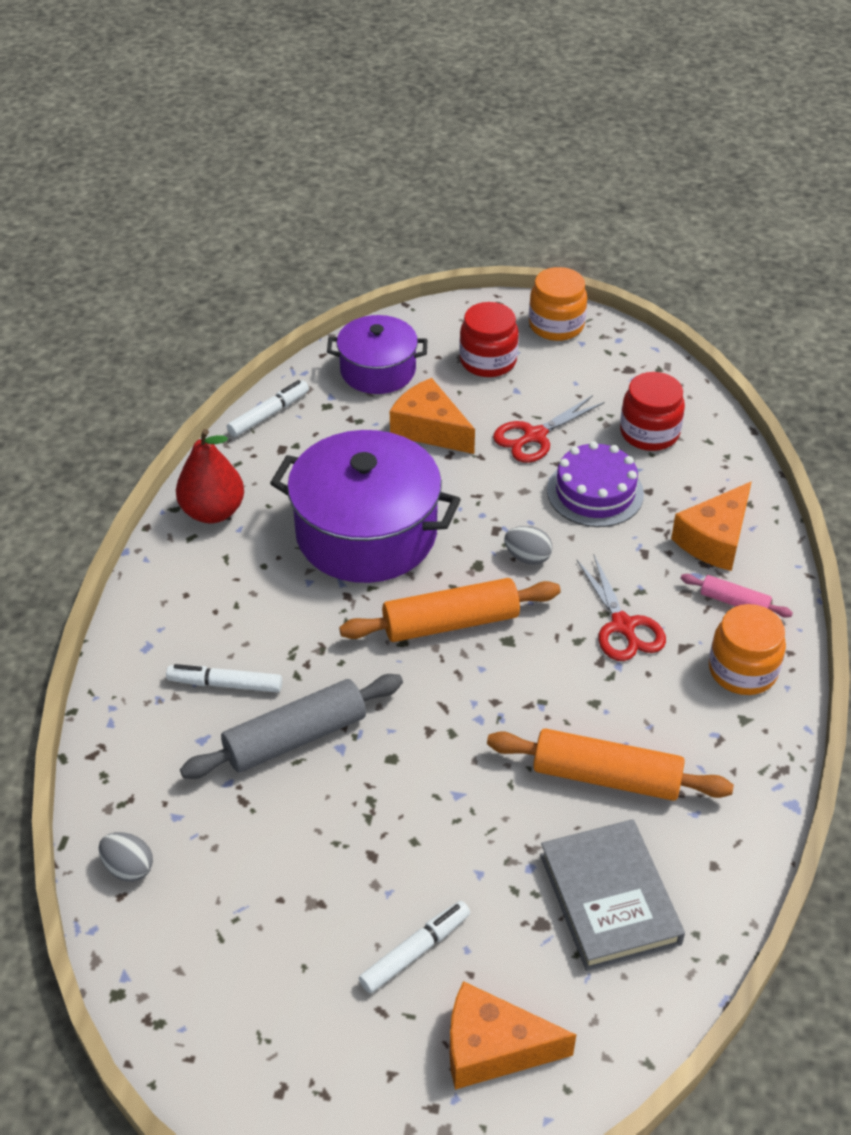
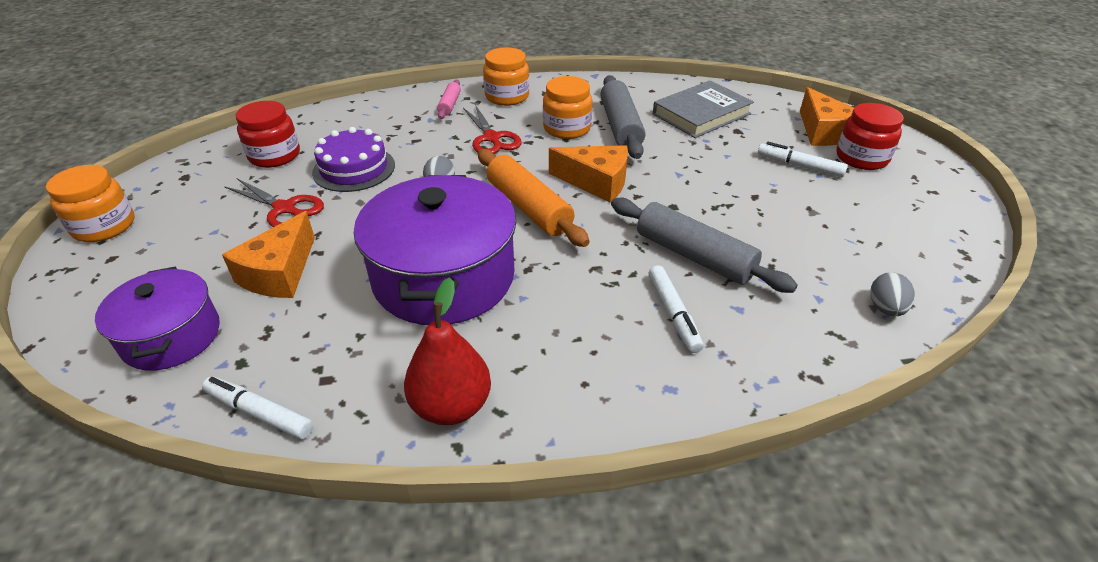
camera: 110 degrees left, 5 degrees down
(488, 361) = (162, 258): red jar -> red jar (861, 158)
(606, 776) = (620, 126): orange rolling pin -> grey rolling pin
(622, 712) = (567, 128): none -> orange jar
(623, 626) = (491, 138): red scissors -> red scissors turned 105 degrees clockwise
(715, 539) = (392, 117): orange cheese -> orange cheese (596, 182)

